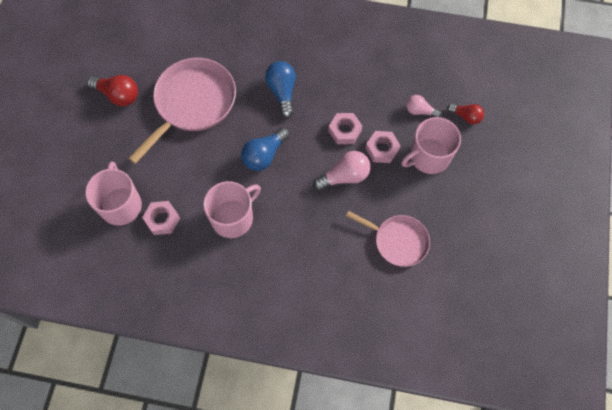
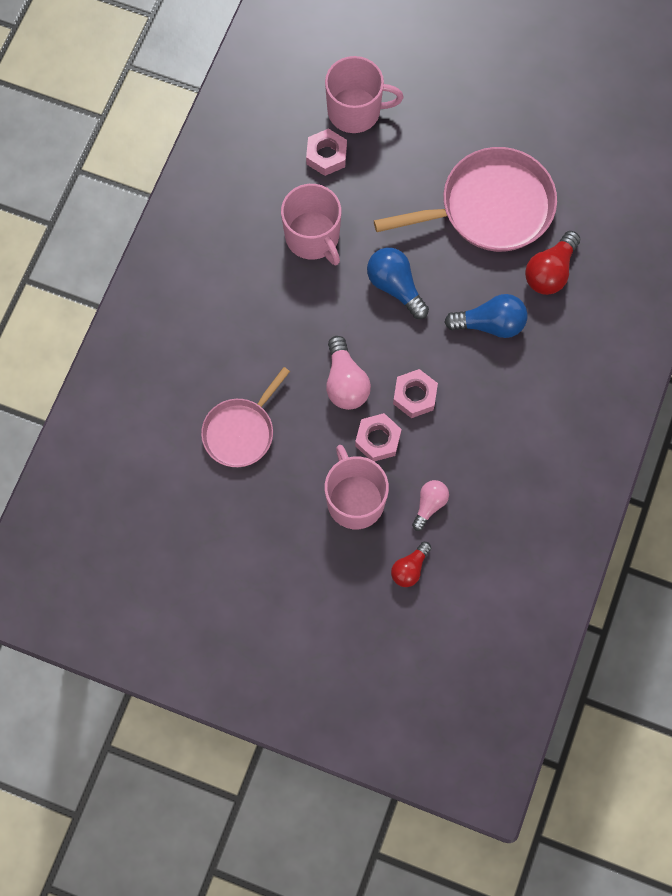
camera: 100 degrees right, 5 degrees up
(118, 95) = (517, 118): red light bulb -> red light bulb (550, 272)
(193, 103) = (490, 207): pink pan -> pink pan turned 60 degrees counterclockwise

